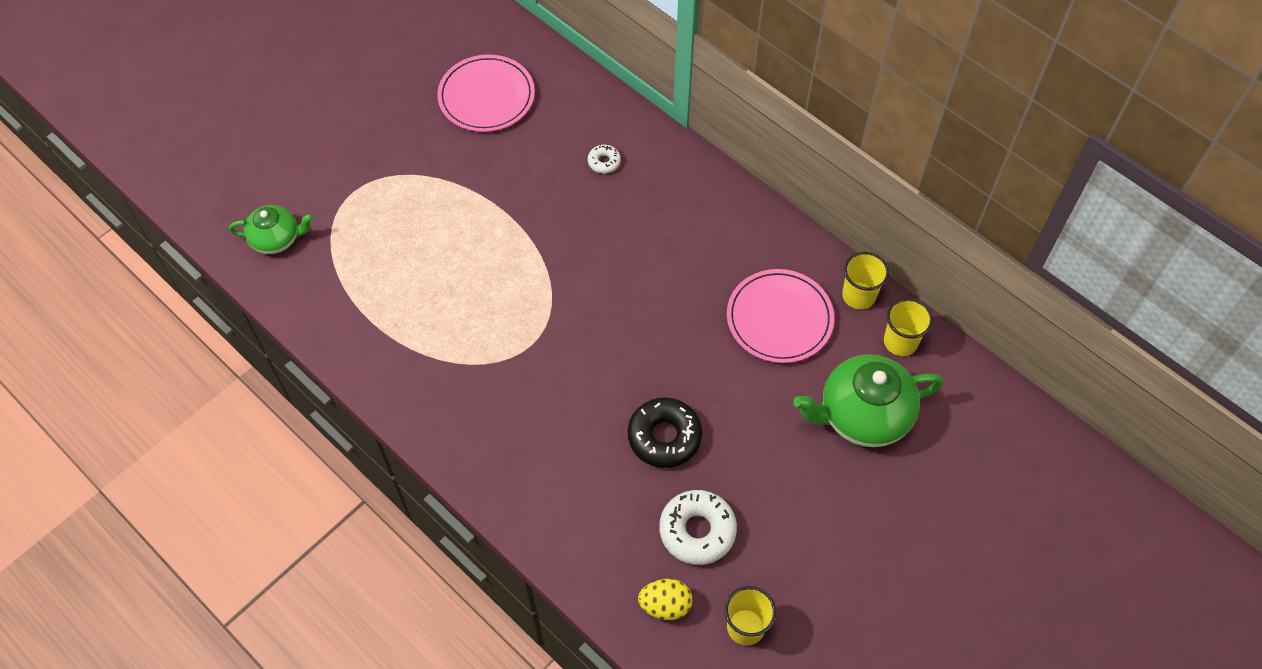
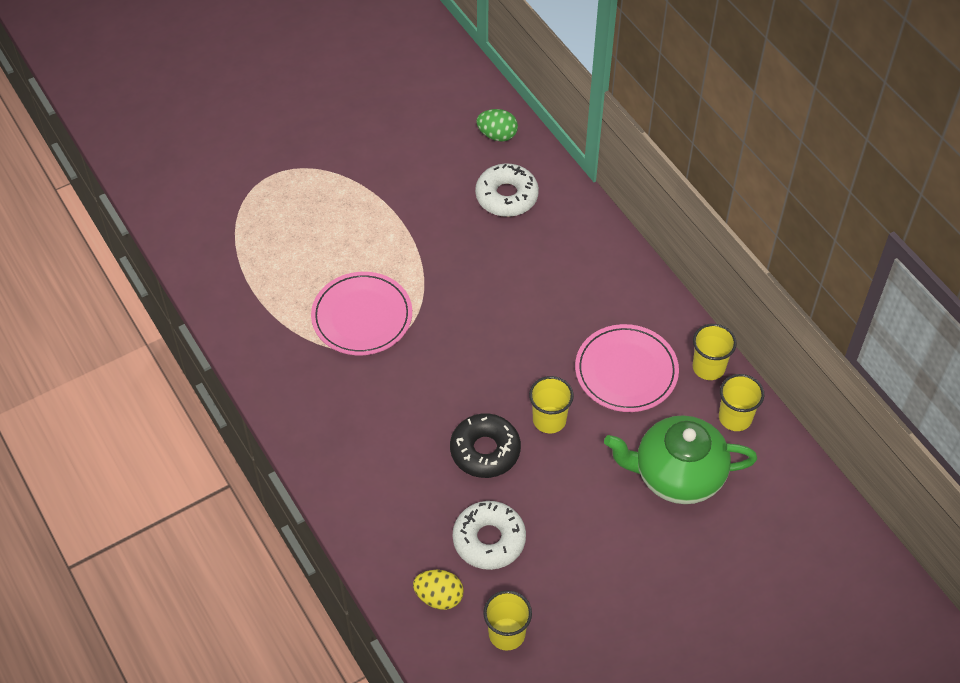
camera: 15 degrees right, 5 degrees down
(276, 239) = (191, 201): green teapot -> none
(486, 96) = (417, 116): pink plate -> pink plate (362, 316)
(575, 99) = (497, 135): none -> green egg
(604, 162) = (506, 196): white donut -> white donut, size x1.98
(719, 388) = (549, 420): none -> yellow cup

